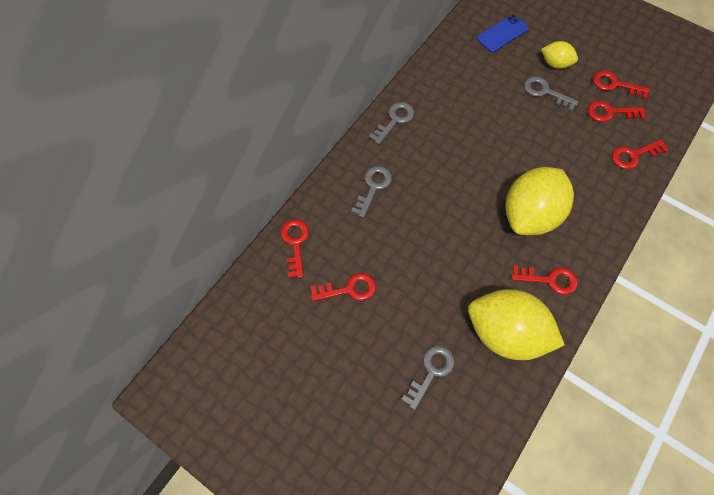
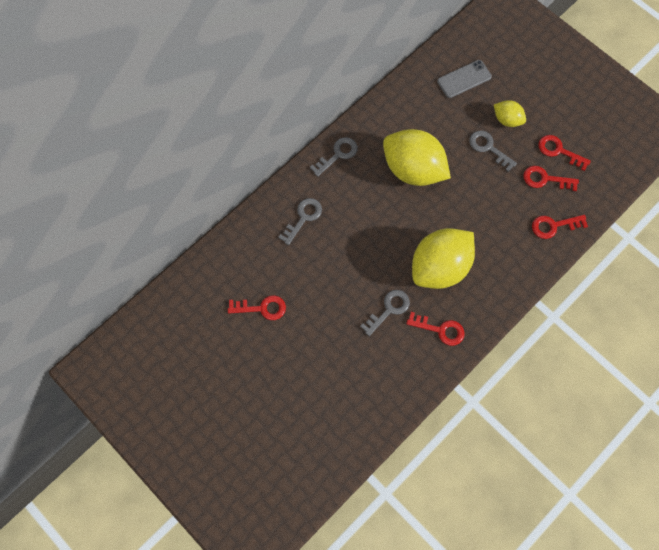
camera: 10 degrees right, 5 degrees up
(295, 243) = (223, 259): red key -> none
(431, 372) = (316, 391): grey key -> grey key (389, 310)
(502, 33) = (464, 79): blue phone -> grey phone
(505, 333) = (388, 369): yellow lemon -> yellow lemon (413, 169)

